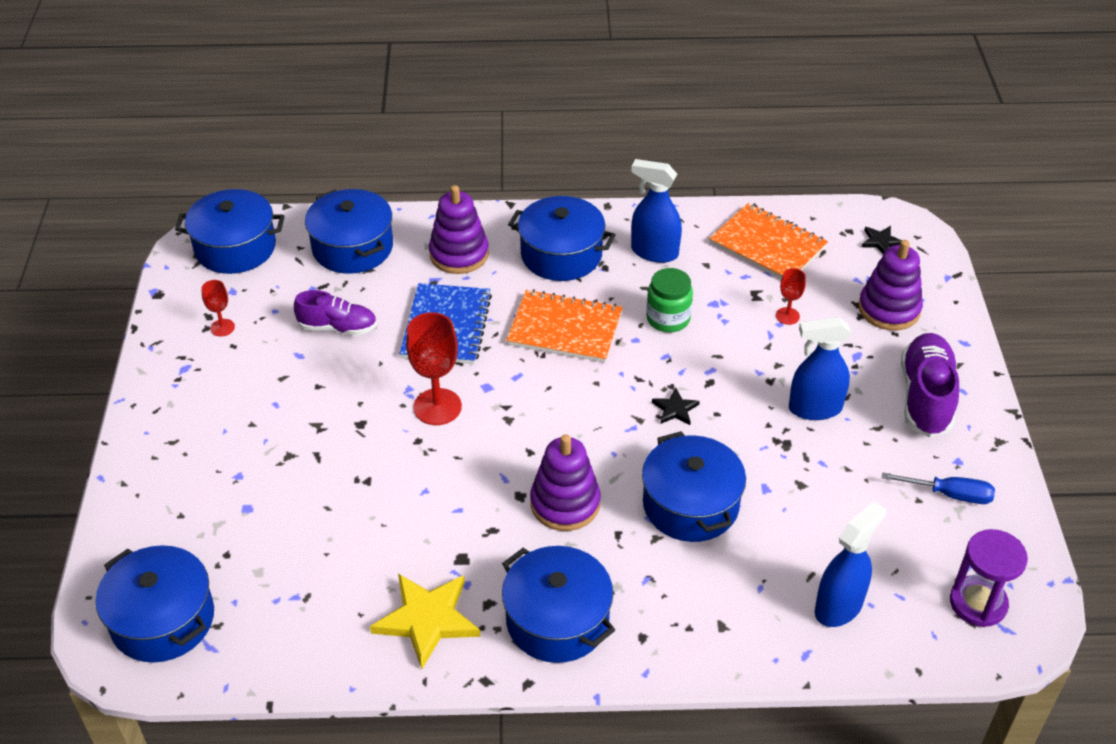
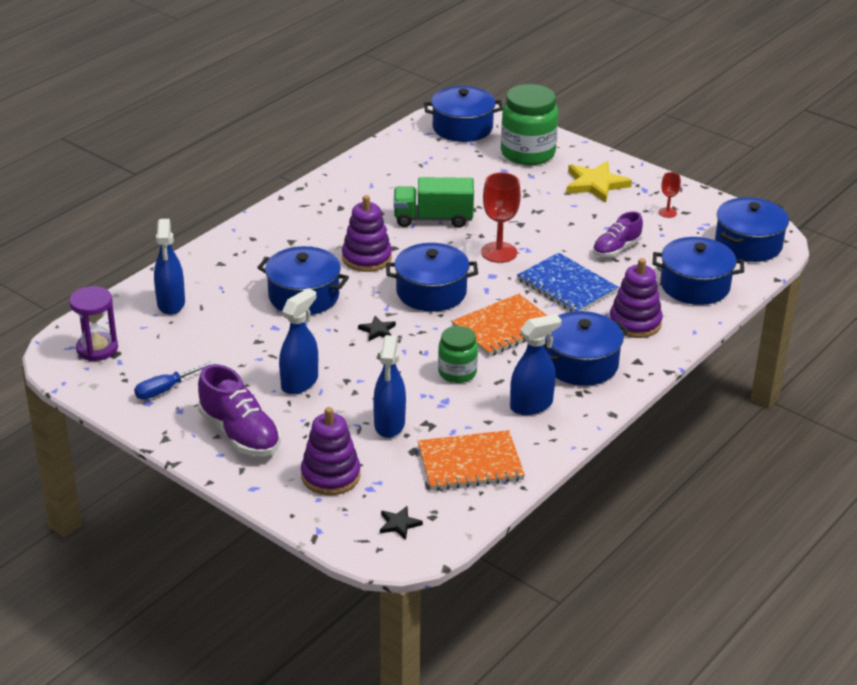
camera: 130 degrees right, 10 degrees down
(180, 512) = (527, 153): none -> green jar
(425, 501) = (433, 219): none -> green truck
(427, 619) = (357, 188): yellow star -> yellow star (595, 184)
(557, 620) = (300, 221): blue pot -> blue pot (431, 292)
(787, 316) = (389, 424): red goblet -> blue spray bottle

